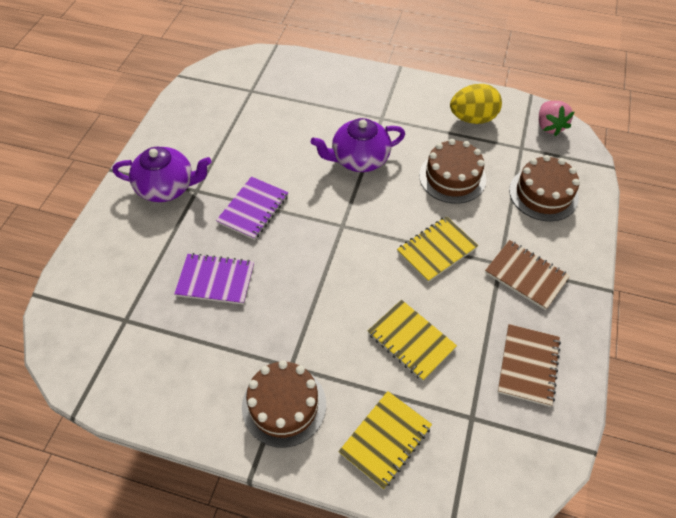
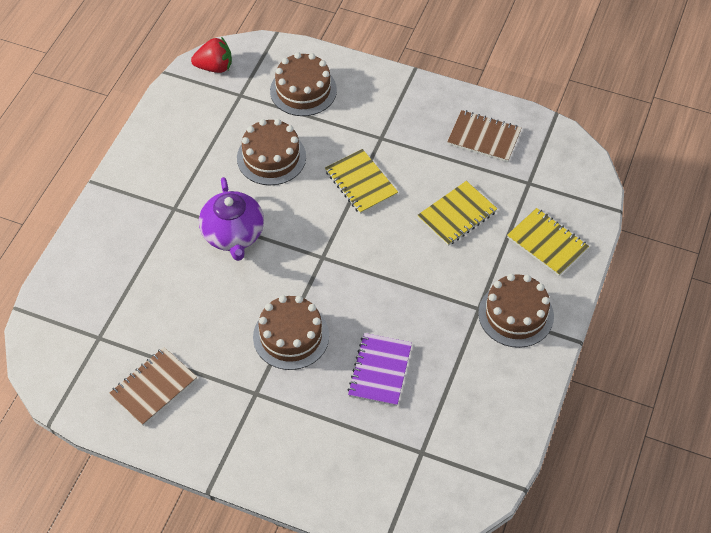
camera: 85 degrees left, 0 degrees up
(167, 187) = (246, 423): purple teapot -> none
(253, 209) = (291, 336): purple notebook -> brown cake
(472, 118) = (191, 127): yellow egg -> none
(526, 275) = (395, 122): brown notebook -> brown notebook (154, 387)
(549, 126) = (214, 67): pink strawberry -> red strawberry

